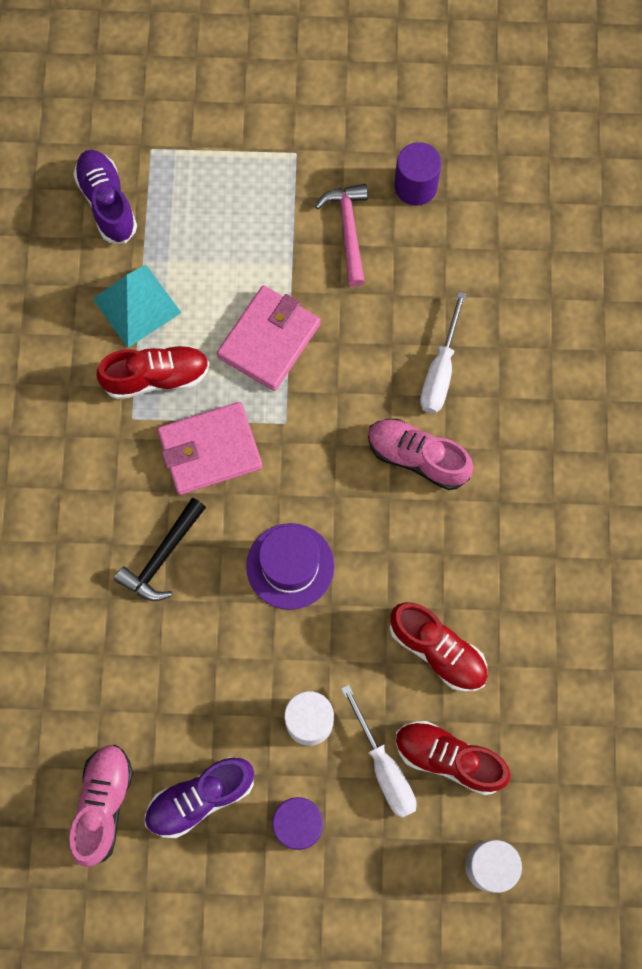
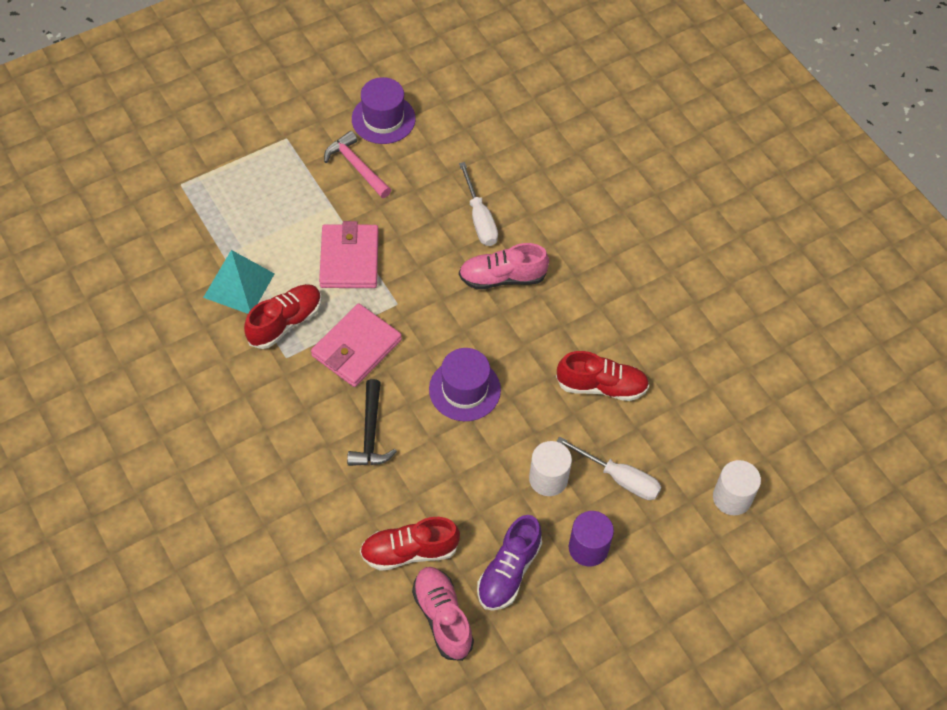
camera: 35 degrees left, 15 degrees down
(107, 203) = (171, 232): purple shoe -> none
(415, 186) = (383, 119): purple cylinder -> purple hat
(448, 758) = (657, 447): red shoe -> red shoe (409, 551)

